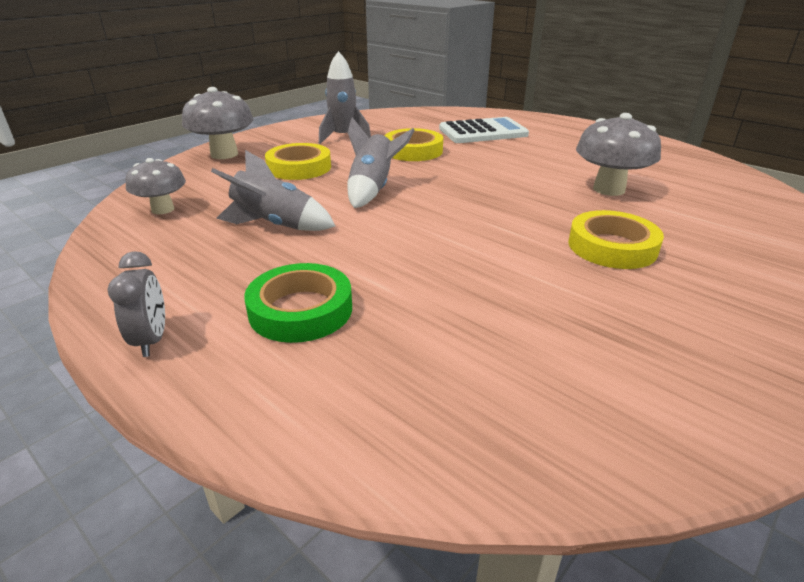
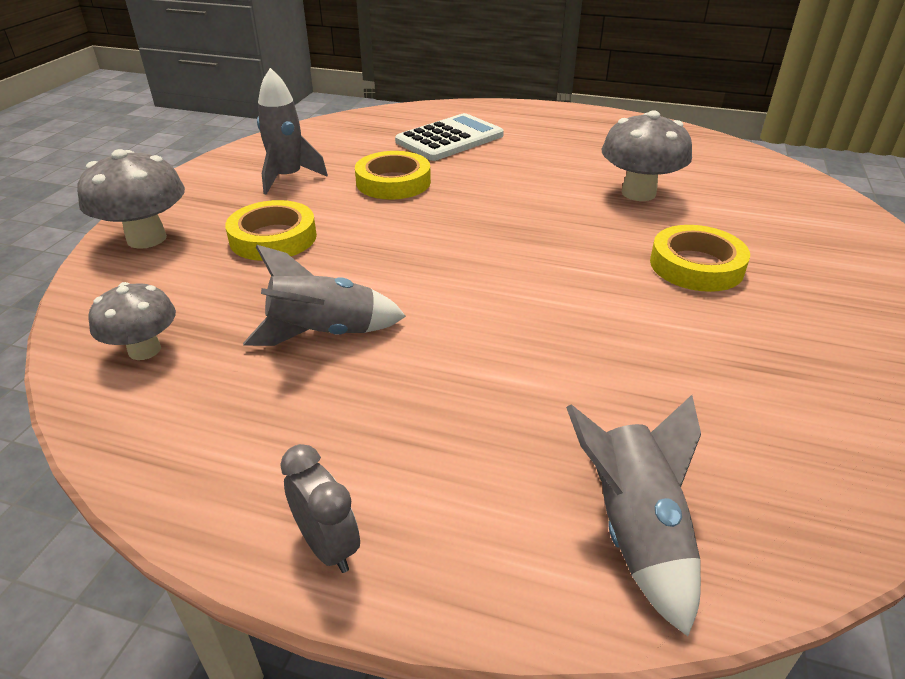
camera: 25 degrees left, 5 degrees up
(301, 310) = (465, 441): green tape -> none
(373, 189) = (396, 250): grey rocket -> grey rocket (635, 531)

